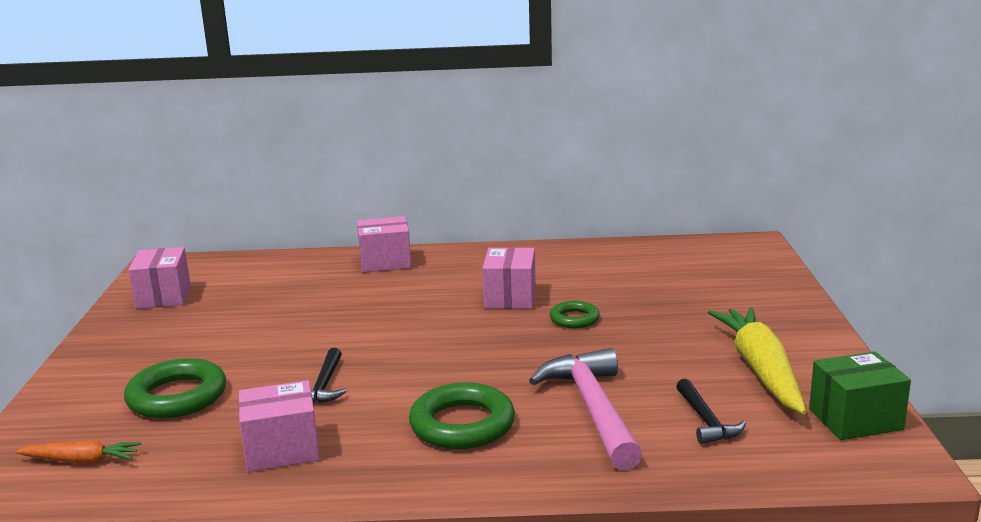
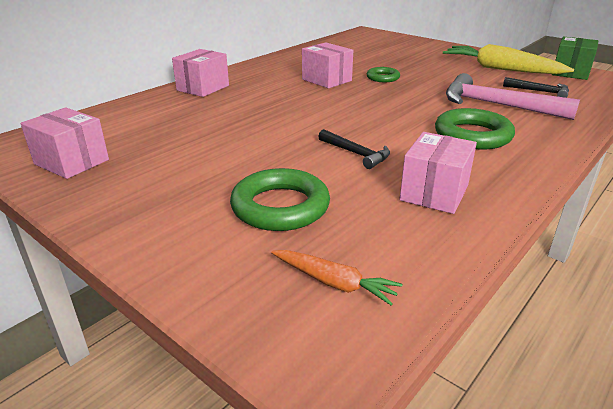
camera: 50 degrees left, 10 degrees up
(81, 461) = (334, 283): orange carrot -> orange carrot turned 75 degrees clockwise

